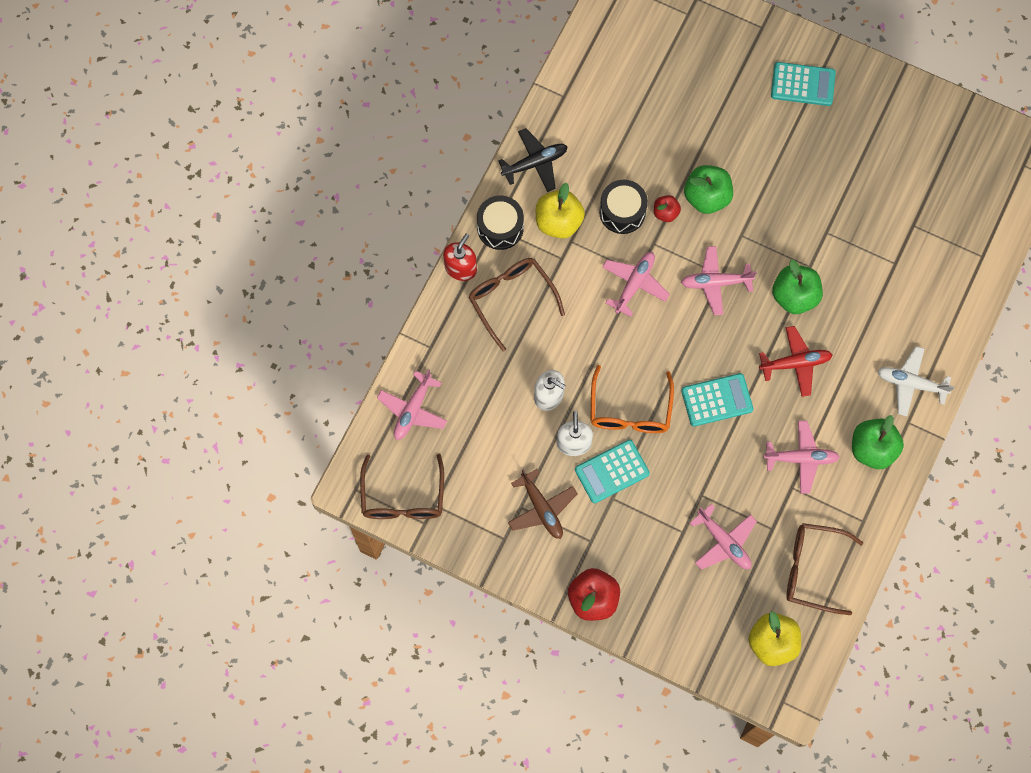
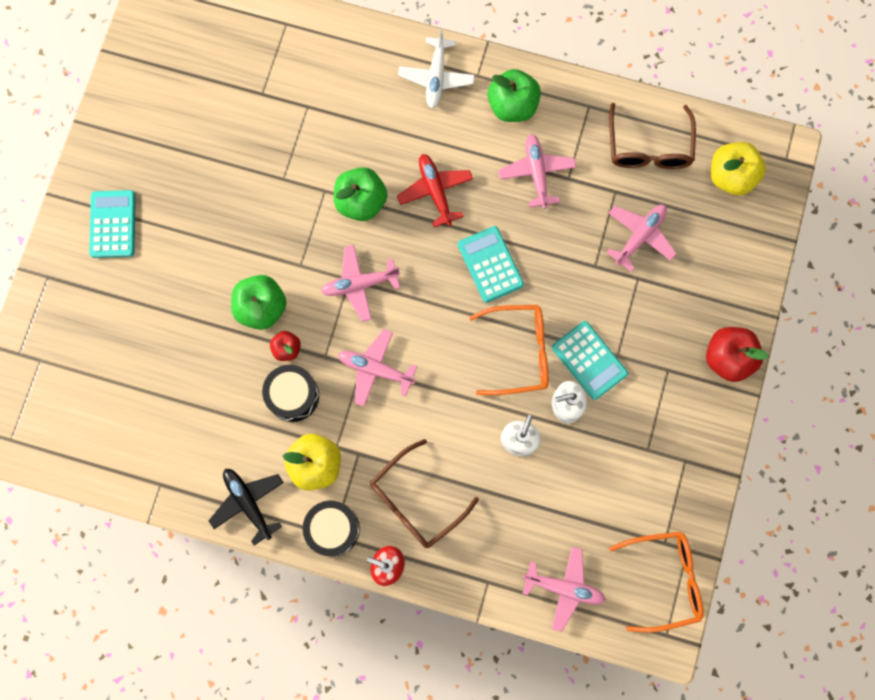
camera: 100 degrees left, 5 degrees up
(403, 498) = (665, 579): brown glasses -> orange glasses
(542, 508) = (644, 427): brown plane -> none
(715, 282) = (359, 284): pink plane -> pink plane turned 90 degrees clockwise

